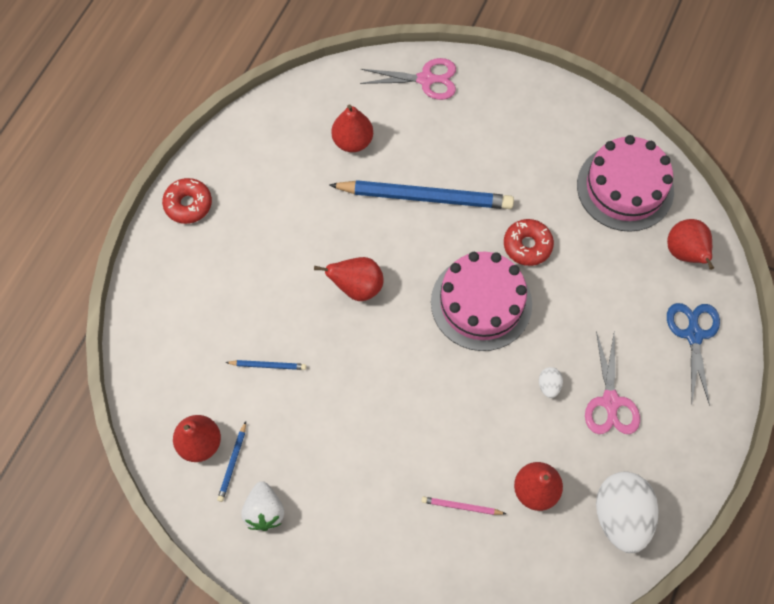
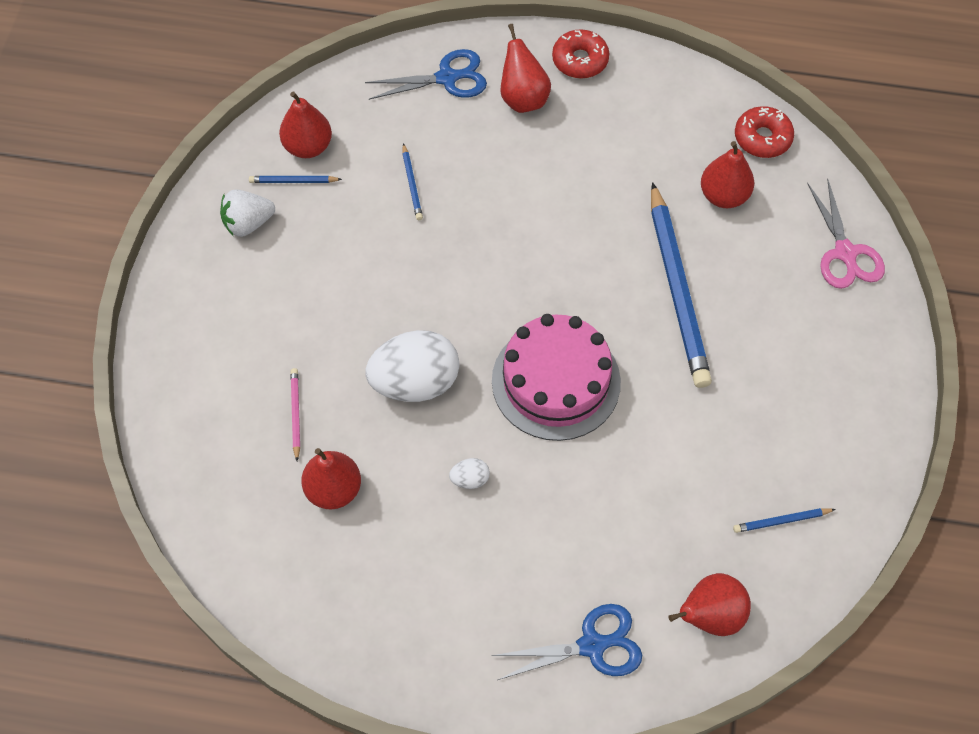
camera: 75 degrees right, 5 degrees down
(168, 311) = (448, 78): none -> blue scissors
(357, 287) = (533, 246): red pear -> red pear (523, 98)
(527, 245) = (652, 417): red donut -> red donut (762, 138)
(610, 402) = (467, 556): pink scissors -> none
(620, 516) = (323, 593): white egg -> white egg (415, 382)
(625, 187) = (781, 521): pink cake -> blue pencil

